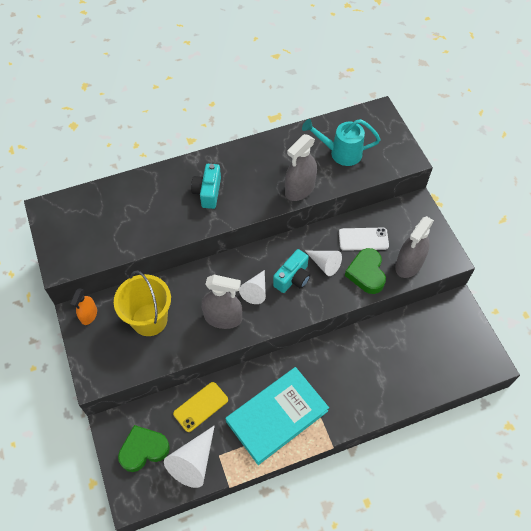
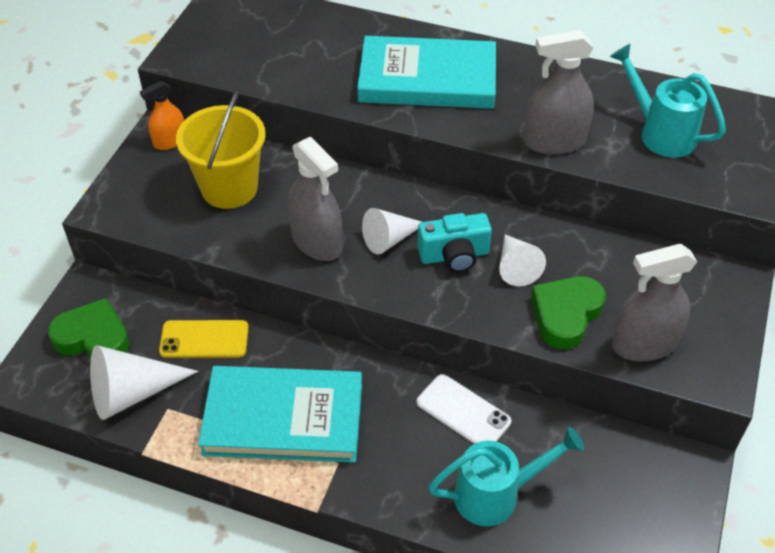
camera: 40 degrees right, 10 degrees down
(208, 192) = (427, 79): turquoise camera -> turquoise book
(363, 239) = (605, 272): white phone -> white phone (463, 412)
(397, 378) = (496, 494): none -> turquoise watering can

